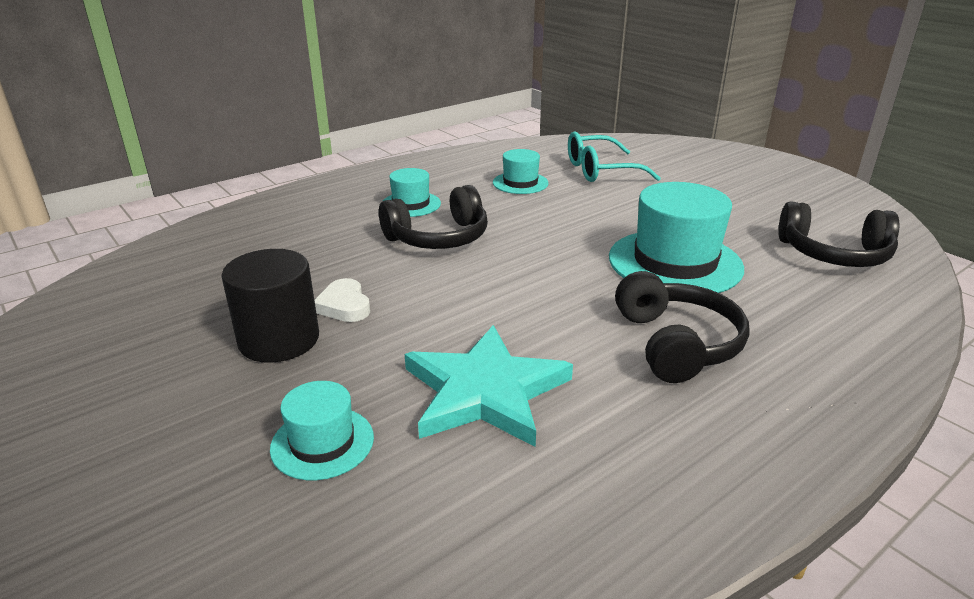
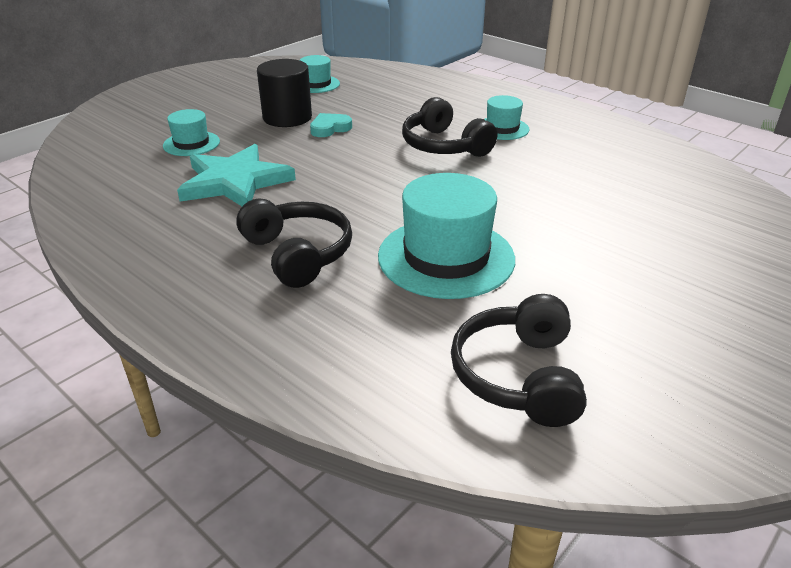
camera: 80 degrees right, 5 degrees up
(344, 306) = (330, 128): white heart -> turquoise heart
(520, 183) = (588, 170): turquoise hat -> turquoise hat (316, 84)
(601, 170) = (667, 214): turquoise glasses -> none
(676, 344) = (298, 254): black headphones -> black headphones turned 105 degrees counterclockwise

